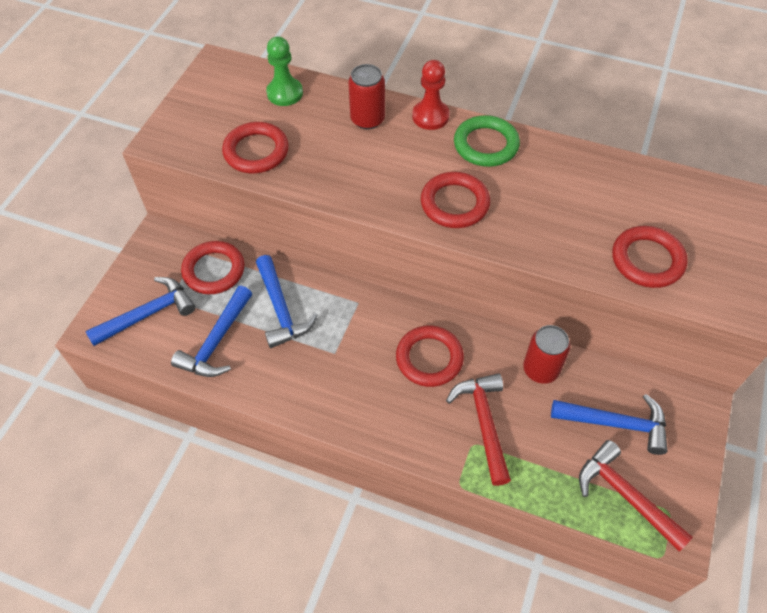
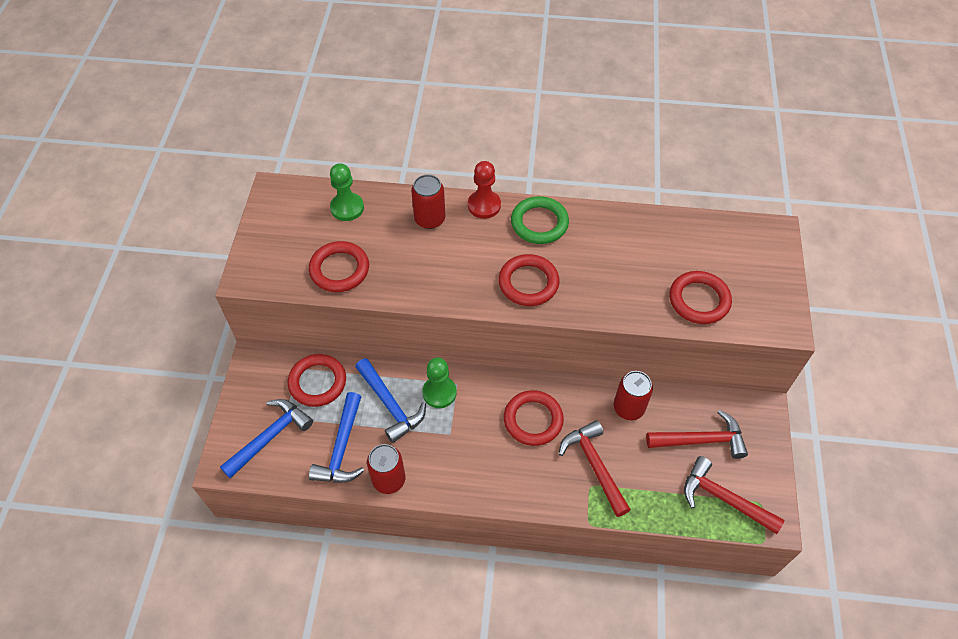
camera: 15 degrees left, 0 degrees up
(255, 385) = (389, 479): none -> red can
(336, 308) = (439, 393): none -> green pawn
(616, 424) = (701, 440): blue hammer -> red hammer

